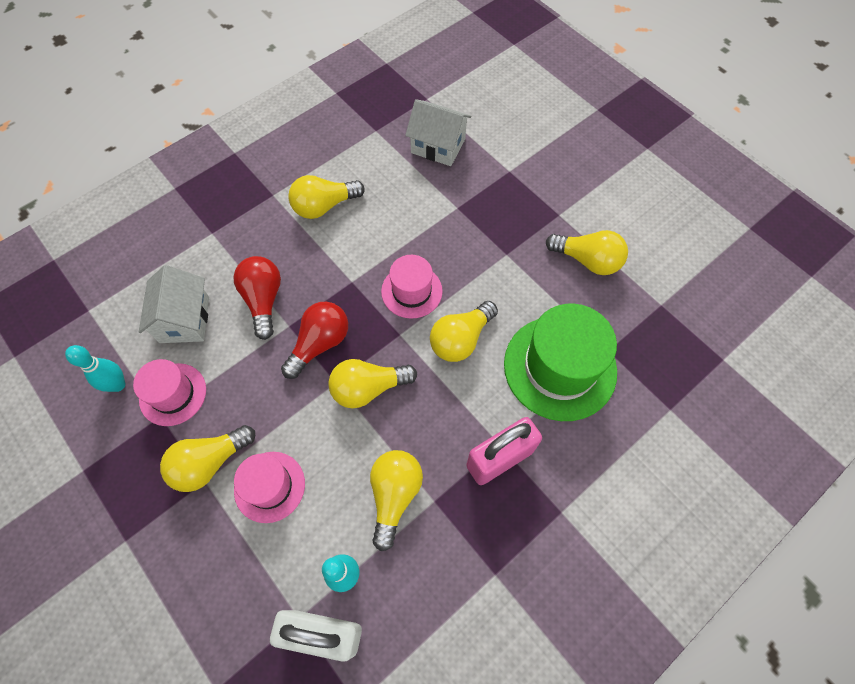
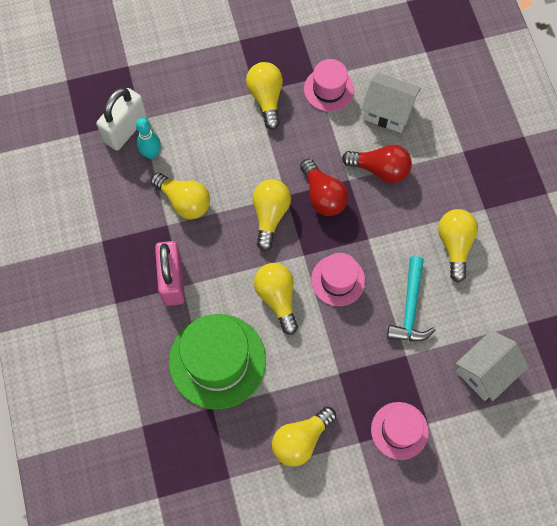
camera: 115 degrees right, 5 degrees up
(118, 385) = (353, 58): turquoise bowling pin -> none
(269, 486) = (231, 129): pink hat -> pink hat (399, 430)
(408, 220) = (410, 307): none -> turquoise hammer

